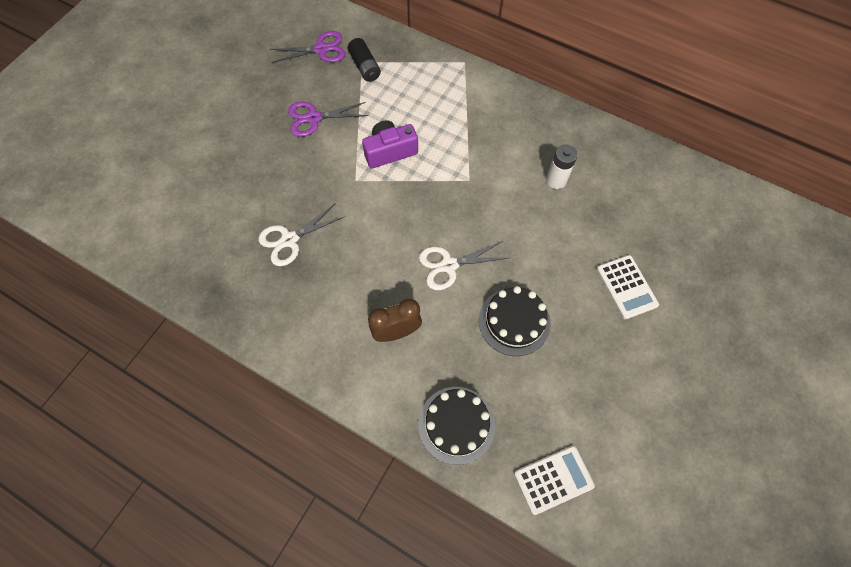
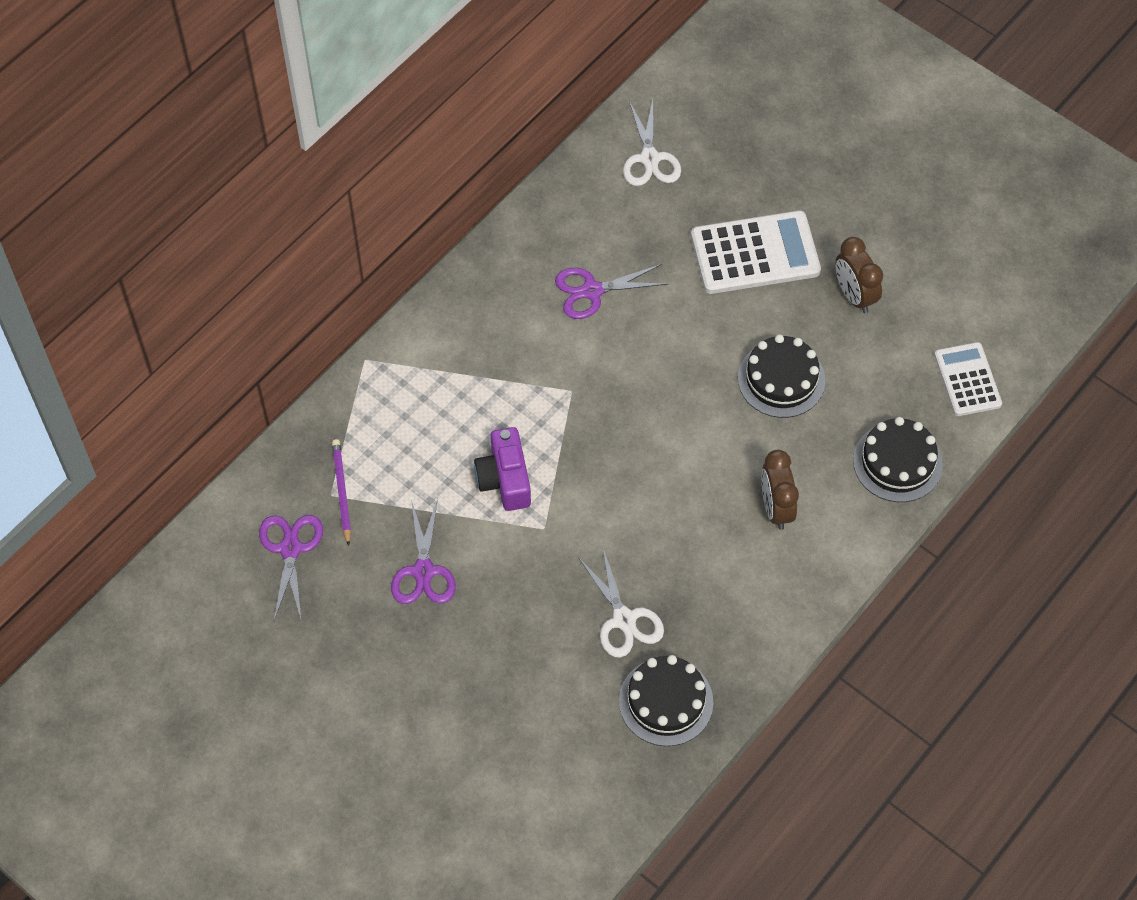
camera: 80 degrees left, 5 degrees down
(227, 276) = (666, 701): none -> black cake
(365, 67) = (341, 492): black battery -> purple pencil
(449, 265) = (695, 436): white scissors -> white scissors (650, 158)
(556, 180) = (592, 291): white battery -> purple scissors
(611, 370) = (854, 295): none -> brown clock
(626, 287) = (755, 254): white calculator -> white calculator, size x1.61

